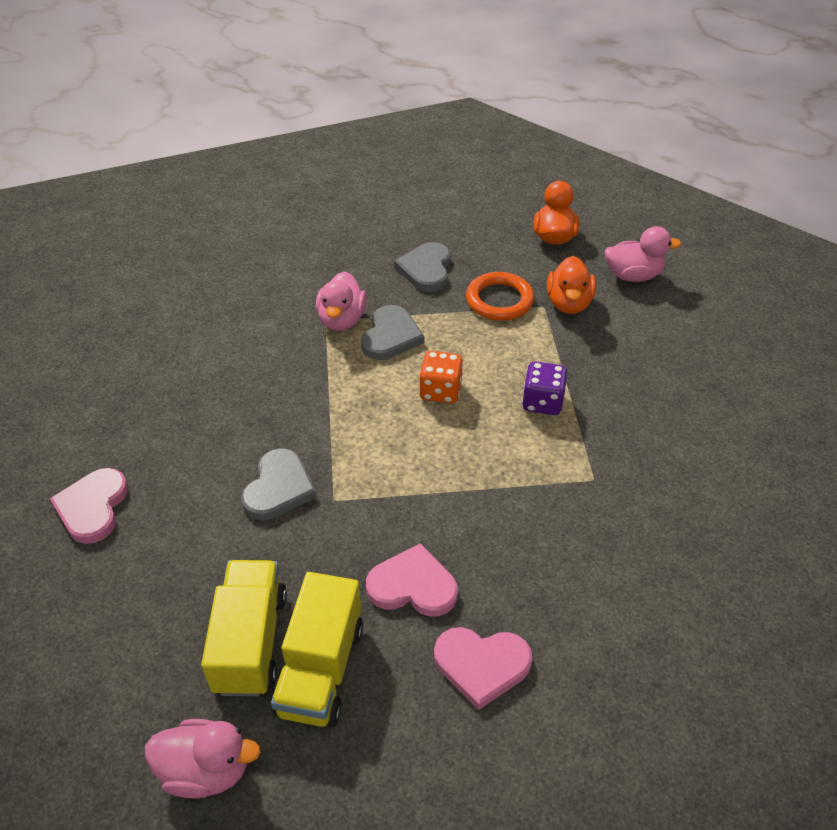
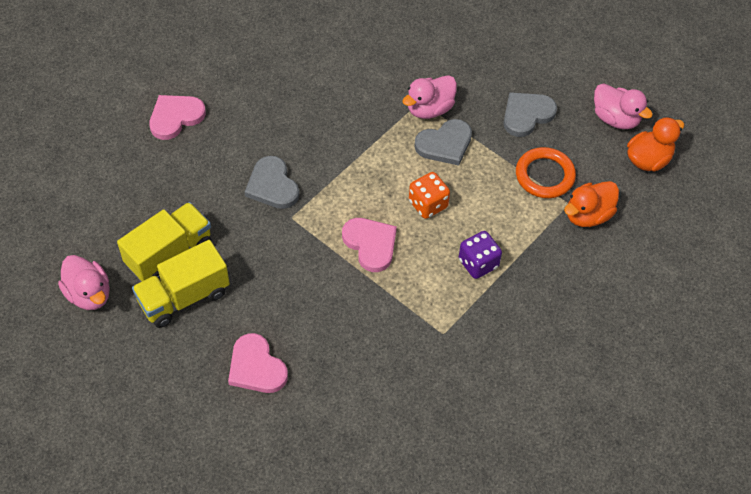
camera: 45 degrees right, 10 degrees up
(278, 488) = (272, 185): grey heart -> grey heart turned 90 degrees clockwise
(412, 585) = (273, 298): pink heart -> pink heart (370, 244)
(633, 275) = (662, 233): pink duck -> pink duck (615, 118)

